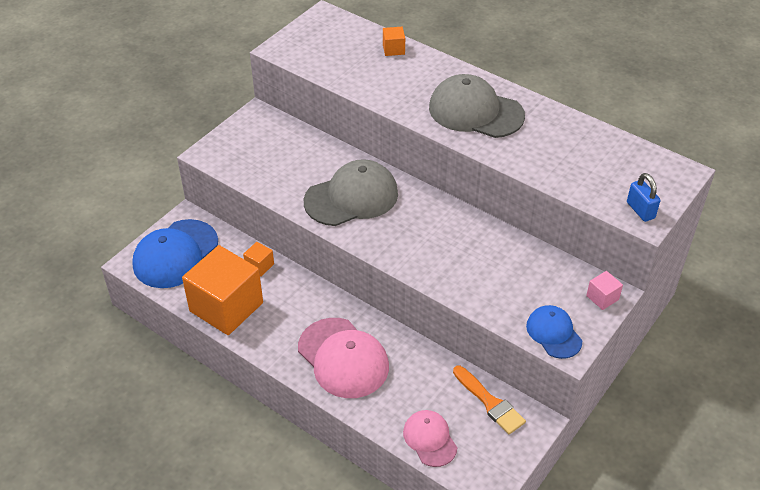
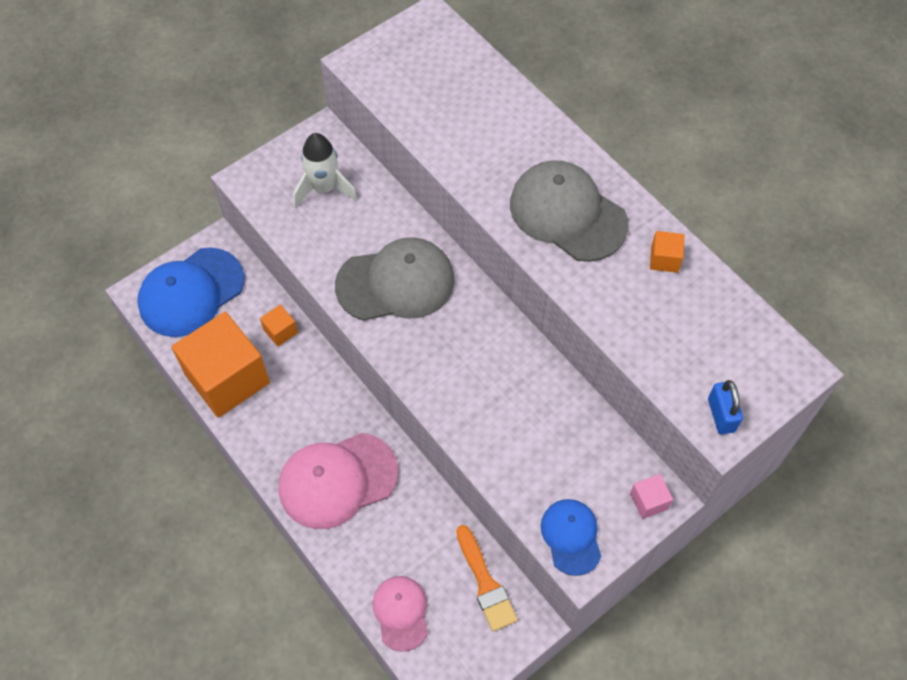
camera: 15 degrees right, 15 degrees up
(272, 148) = (324, 188): none -> white rocket
(343, 358) = (337, 480): pink cap -> pink cap turned 90 degrees clockwise
(393, 49) = (498, 92): orange cube -> orange cube (664, 259)

